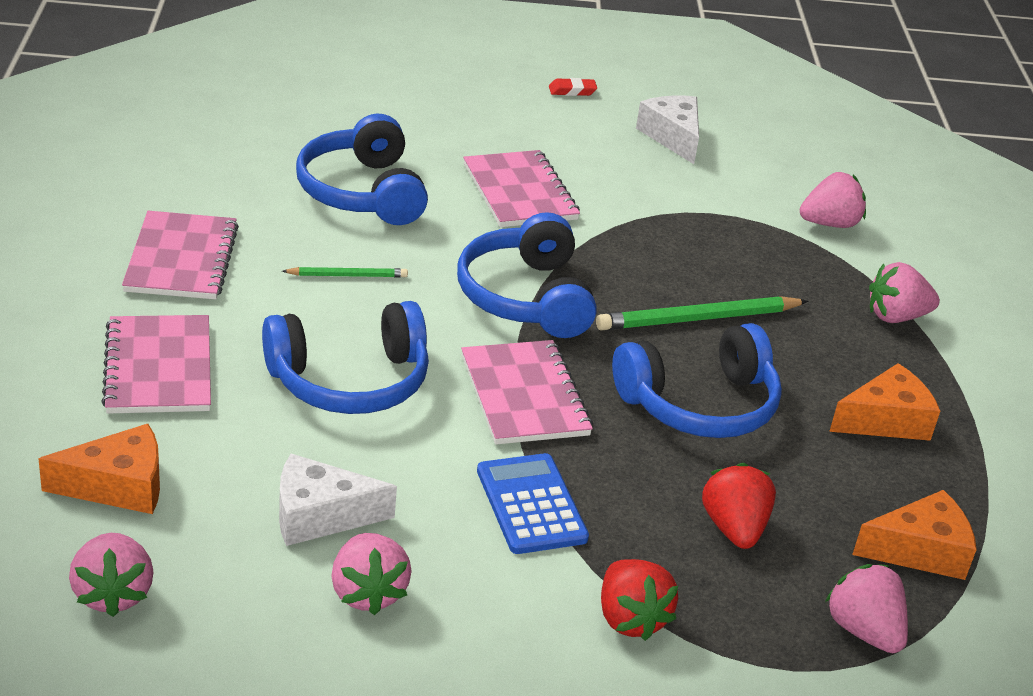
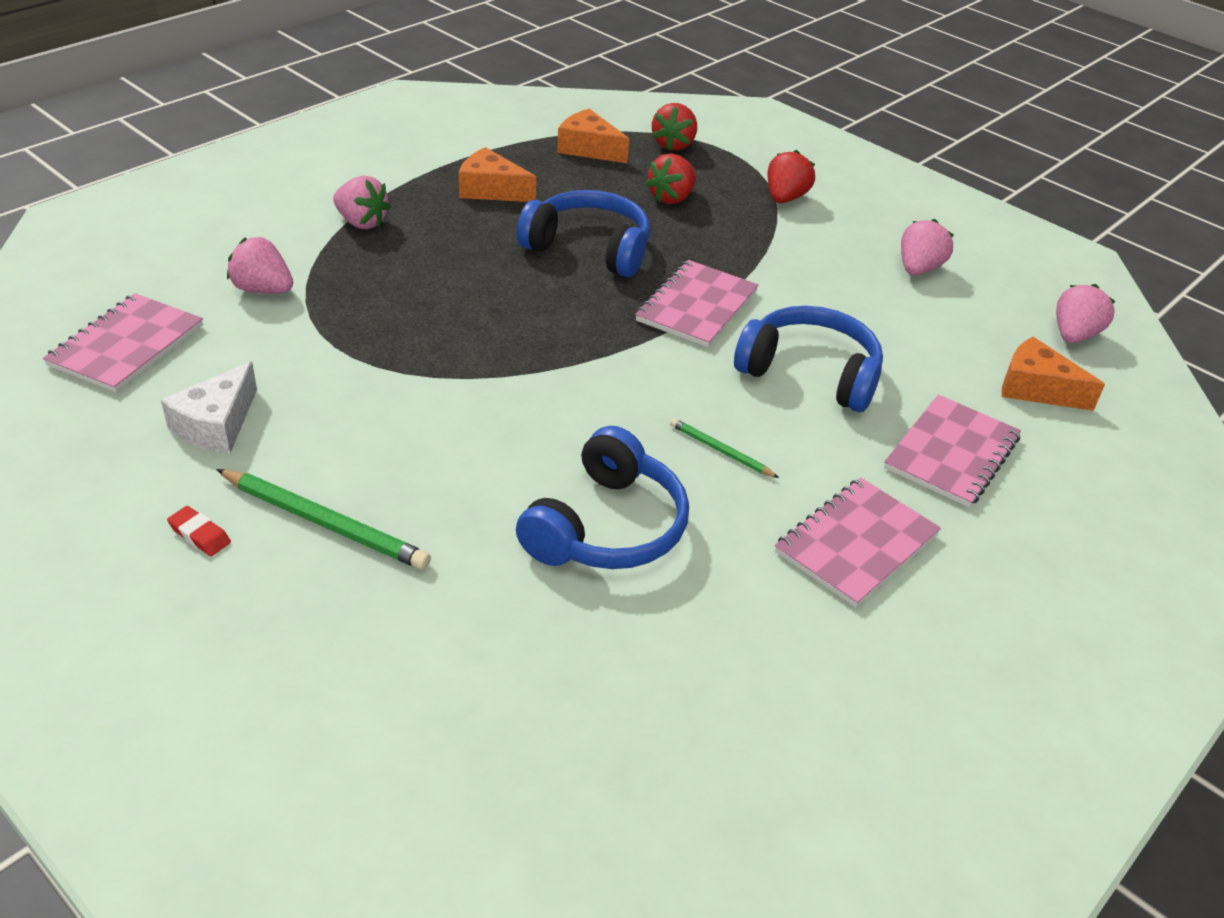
camera: 135 degrees left, 5 degrees up
(320, 515) = (912, 312): white cheese -> none
(519, 192) = (460, 447): pink notebook -> pink notebook (126, 345)
(526, 297) = (598, 361): blue headphones -> none
(531, 504) = (773, 258): blue calculator -> none
(698, 319) = (497, 286): green pencil -> green pencil (324, 523)
(863, 630) = (673, 144): pink strawberry -> red strawberry

